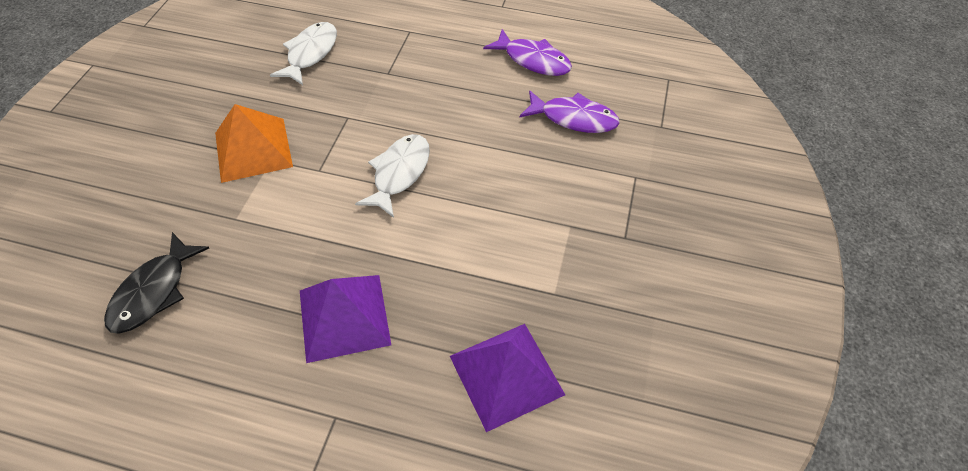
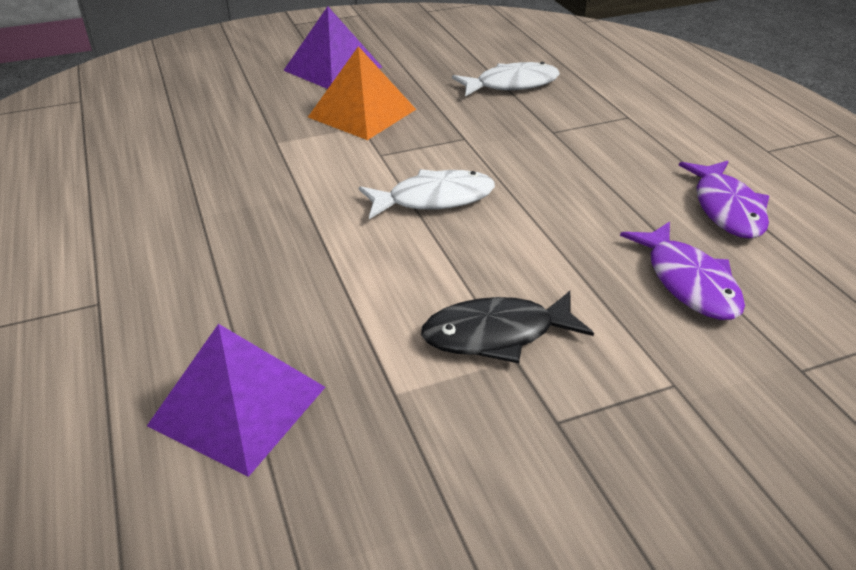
camera: 55 degrees right, 15 degrees down
(154, 292) = (163, 144): black fish -> black fish (497, 334)
(344, 317) = (220, 251): purple pyramid -> purple pyramid (332, 68)

